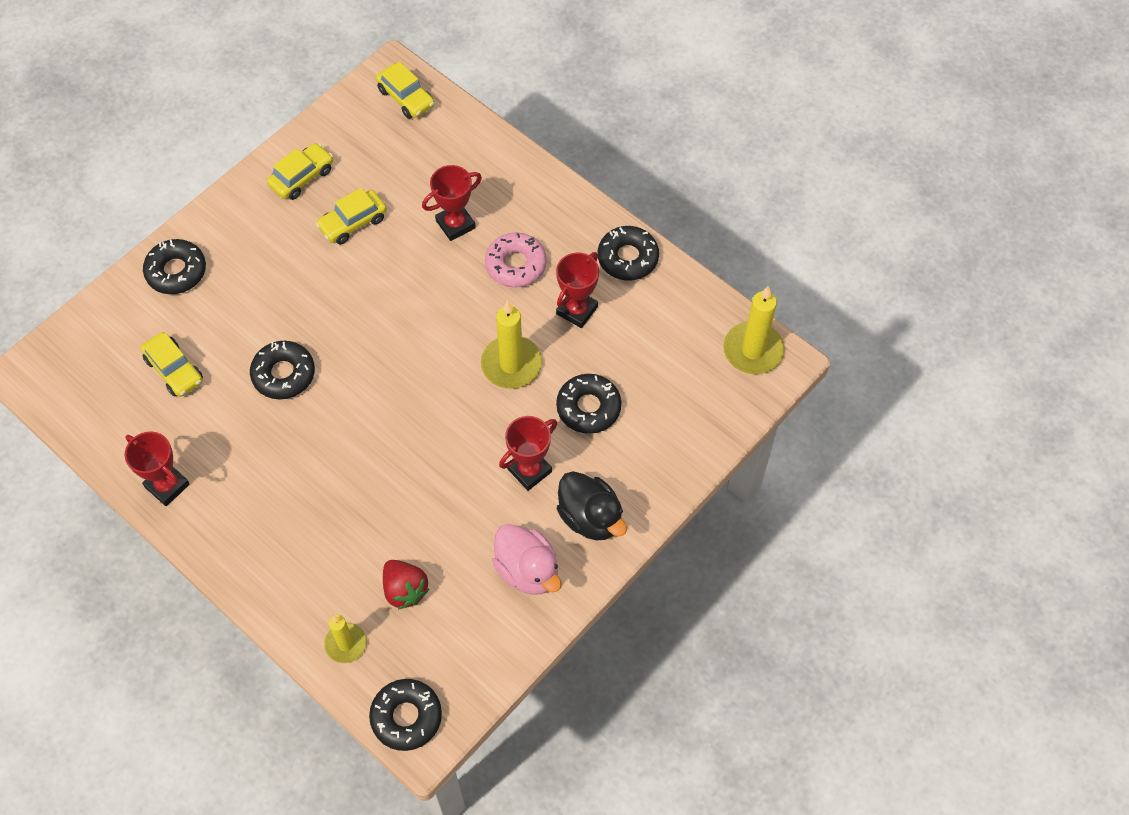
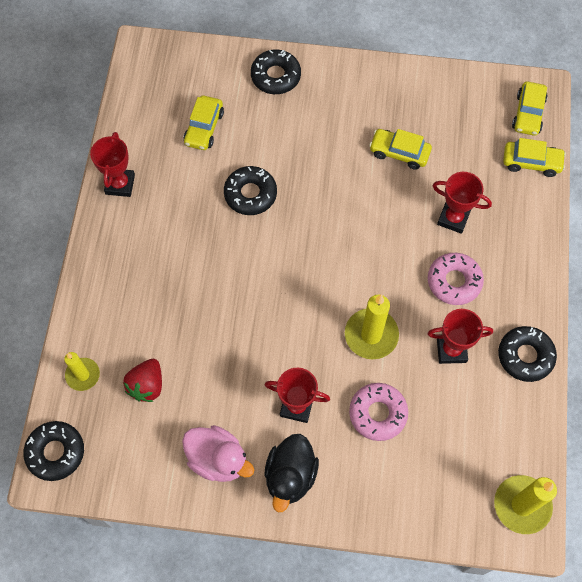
camera: 55 degrees right, 5 degrees up
(302, 177) = (408, 96): yellow car -> yellow car (531, 162)
(527, 570) = (218, 459): pink duck -> pink duck turned 75 degrees counterclockwise
(588, 408) = (378, 413): black donut -> pink donut

